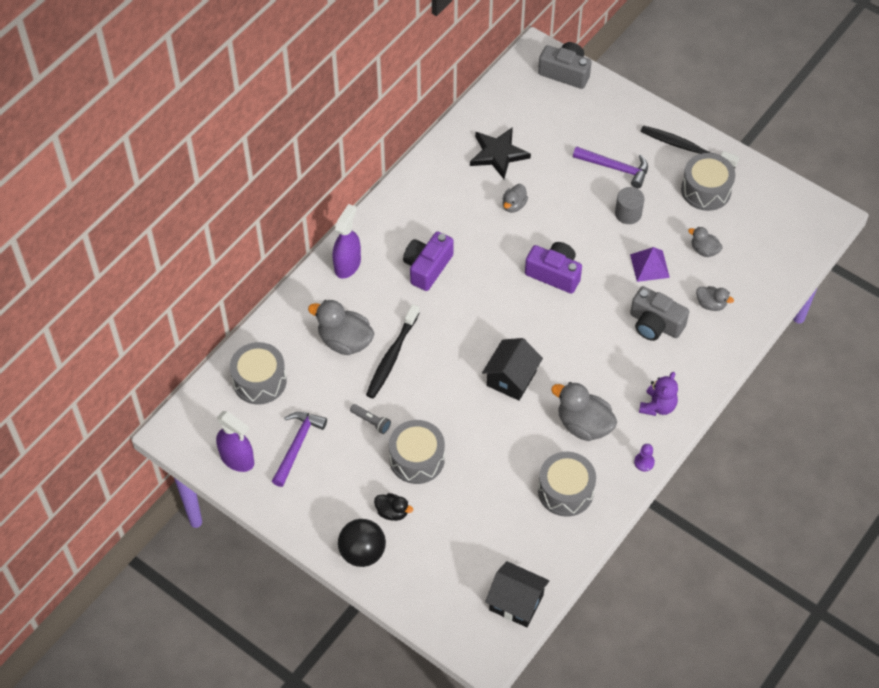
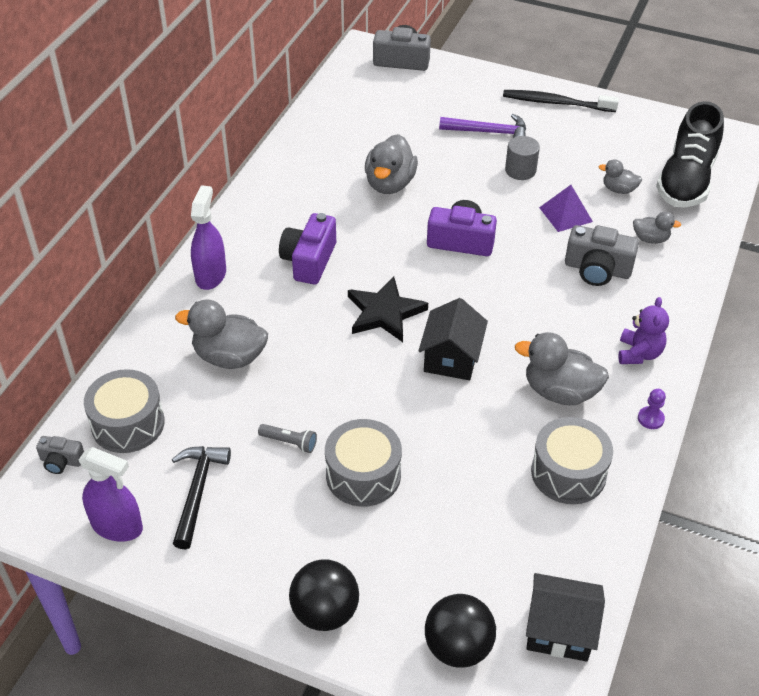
camera: 15 degrees left, 10 degrees down
(208, 400) = (61, 461): none -> grey camera
(297, 445) = (197, 492): purple hammer -> black hammer
(392, 356) = (294, 362): black toothbrush -> none
(392, 512) = (351, 548): black duck -> none
(444, 597) = (458, 647): none -> black ball
(498, 154) = (355, 140): black star -> black star (384, 312)
(514, 205) = (390, 184): grey duck -> grey duck, size x1.81
(706, 190) = (594, 136): grey drum -> none
(766, 252) = (686, 180): none -> black shoe

